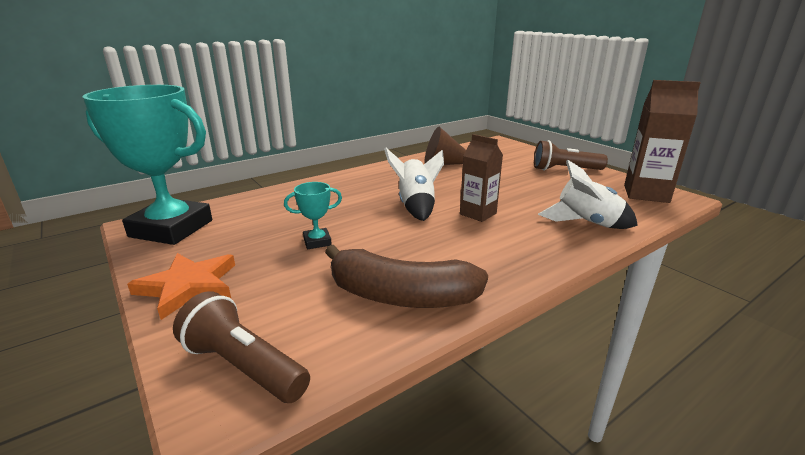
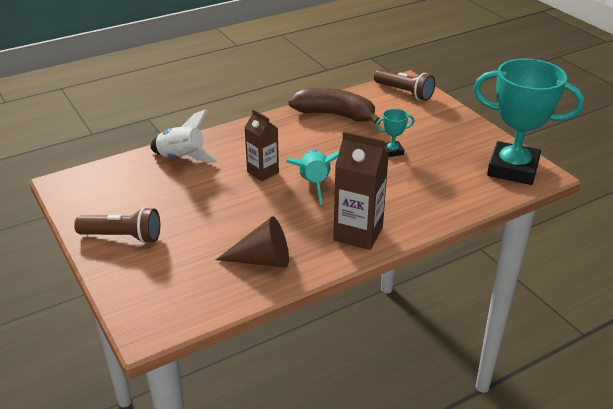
camera: 175 degrees left, 10 degrees up
(188, 286) = (458, 125): orange star -> none
(416, 206) = (314, 184): white rocket -> turquoise rocket
(646, 194) = (87, 189): brown carton -> brown carton (358, 234)

